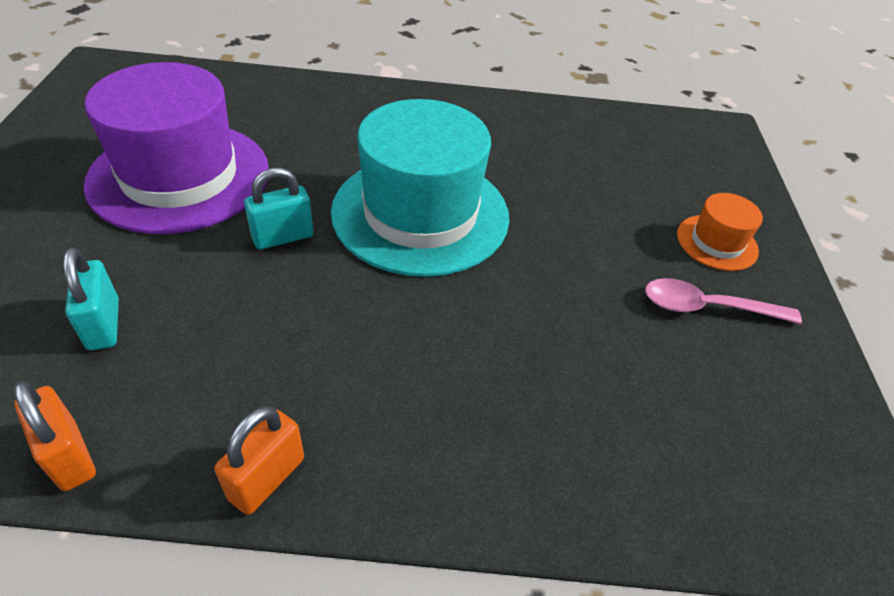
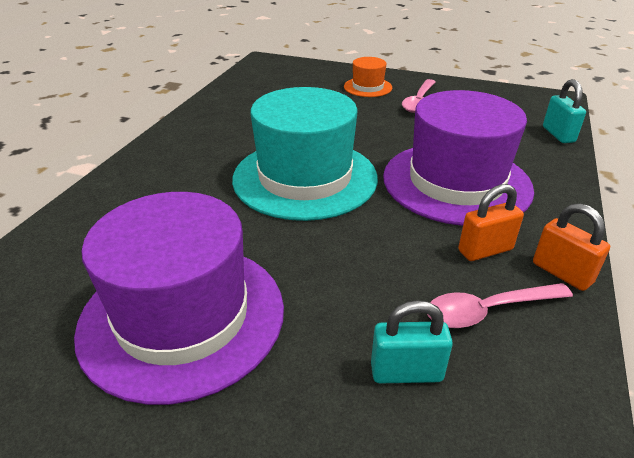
camera: 70 degrees left, 10 degrees down
(69, 456) = (562, 388): orange padlock -> orange padlock (485, 250)
(190, 392) = (488, 310): none -> pink spoon
(283, 237) = (311, 249): turquoise padlock -> turquoise padlock (558, 134)
(463, 360) = (456, 182): none -> purple hat

